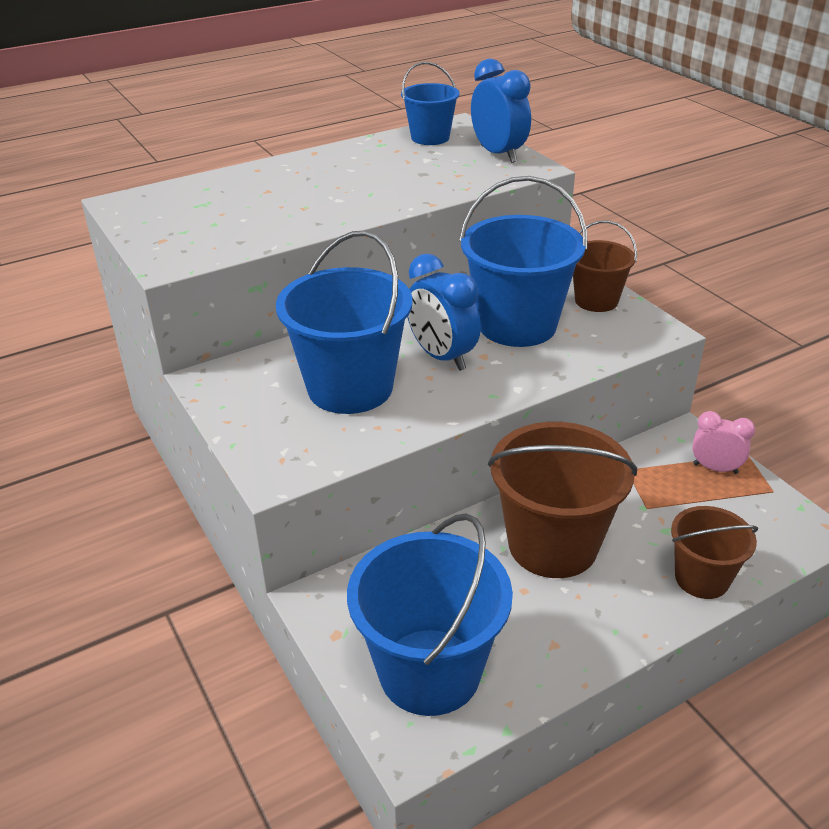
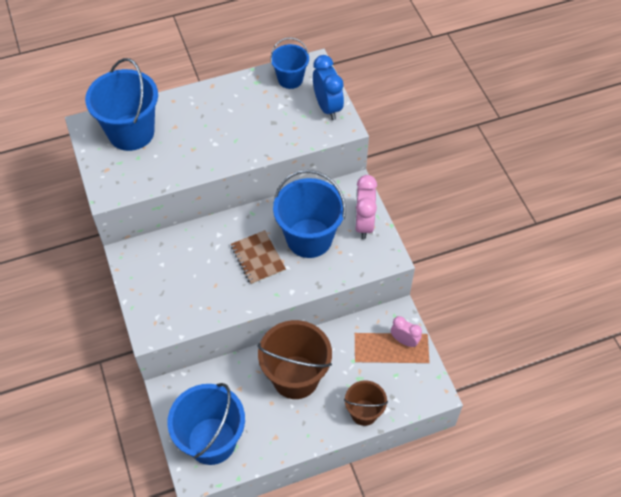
camera: 10 degrees right, 20 degrees up
(350, 387) = (201, 275): blue bucket -> blue bucket (131, 132)
(441, 357) = (258, 258): blue clock -> brown notebook
(596, 300) = (363, 224): brown bucket -> pink clock

